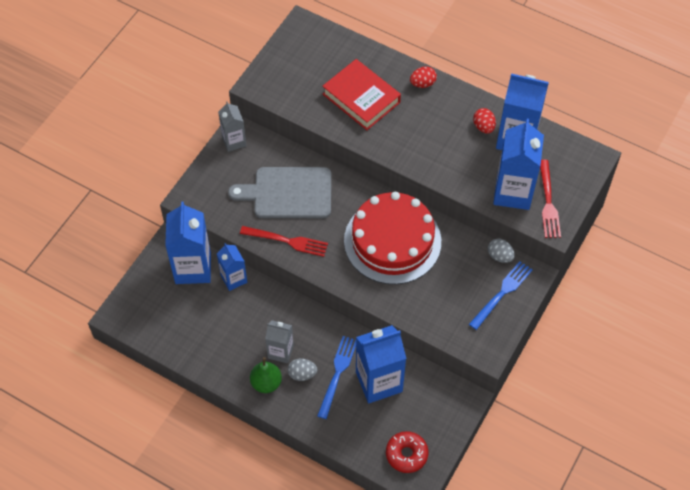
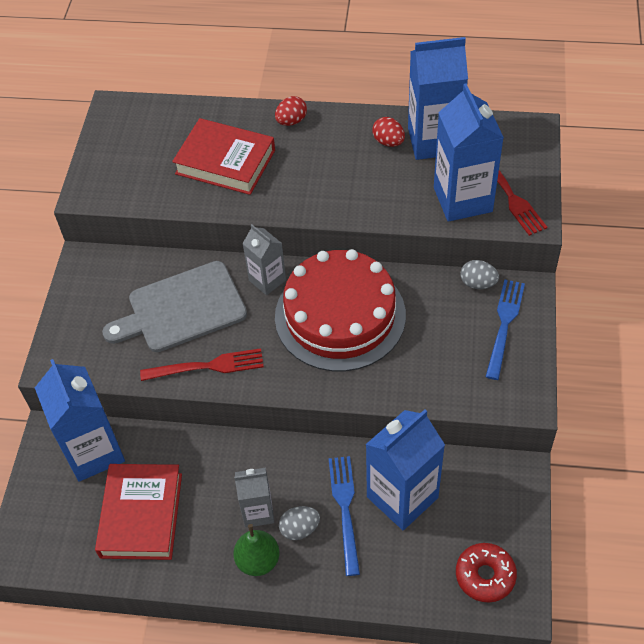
camera: 20 degrees left, 5 degrees down
(206, 322) = (141, 515): none -> red book
(234, 141) = (84, 274): grey carton -> grey carton (267, 280)
(234, 279) = (154, 444): blue carton -> none

